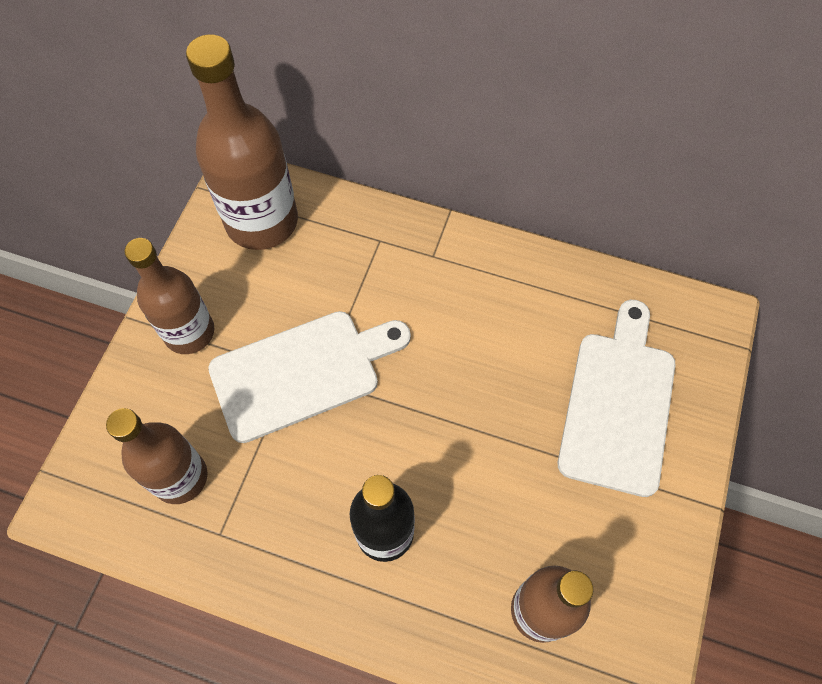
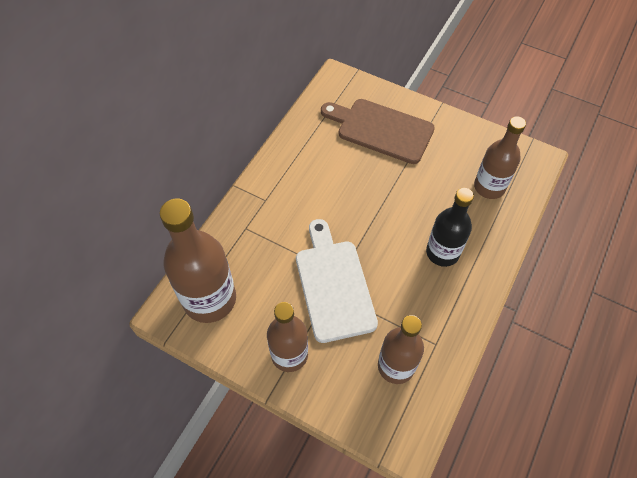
camera: 80 degrees left, 5 degrees down
(618, 404) = (381, 130): white cutting board -> brown cutting board

